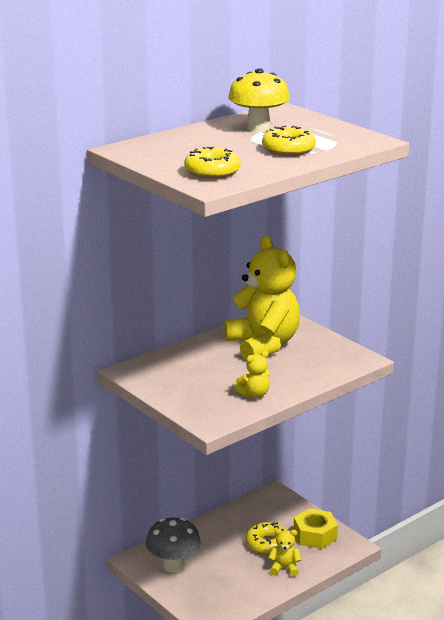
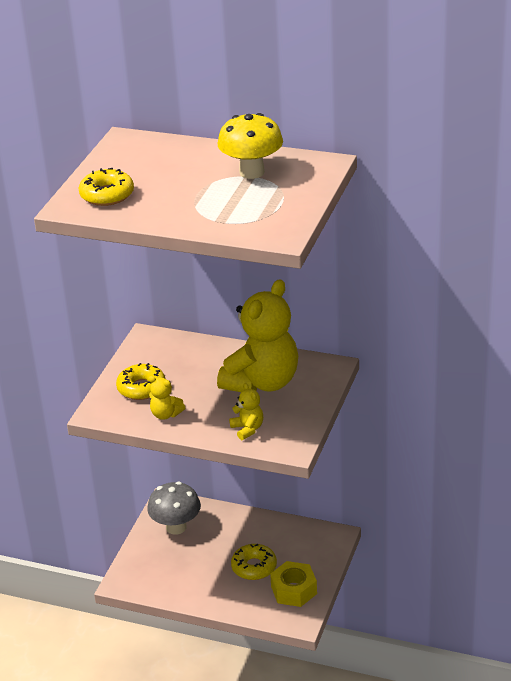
camera: 60 degrees right, 10 degrees up
(284, 568) = (228, 593): yellow teddy bear -> yellow teddy bear (247, 429)
(288, 149) = (205, 206): yellow donut -> yellow donut (141, 388)

